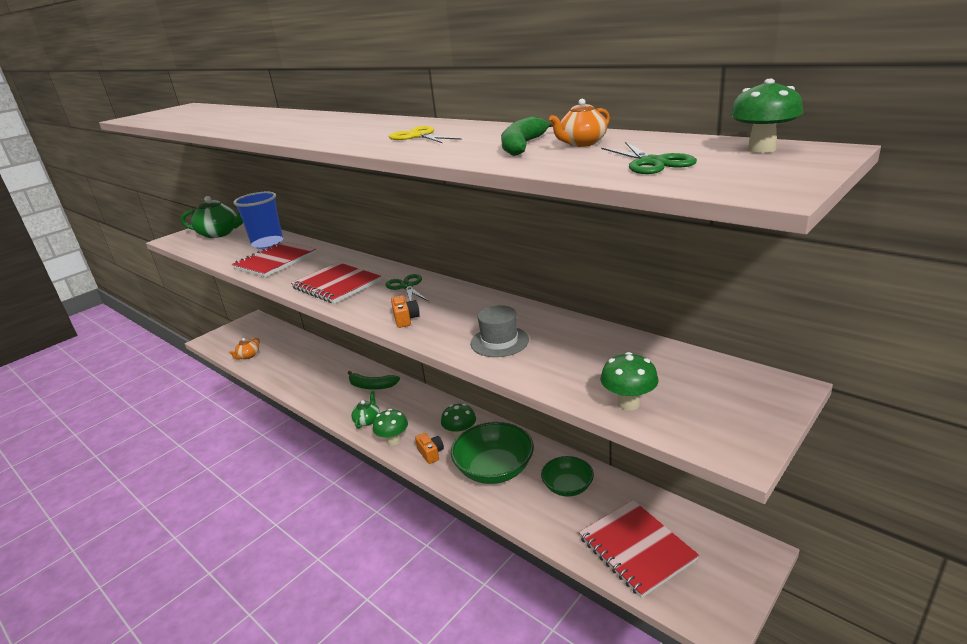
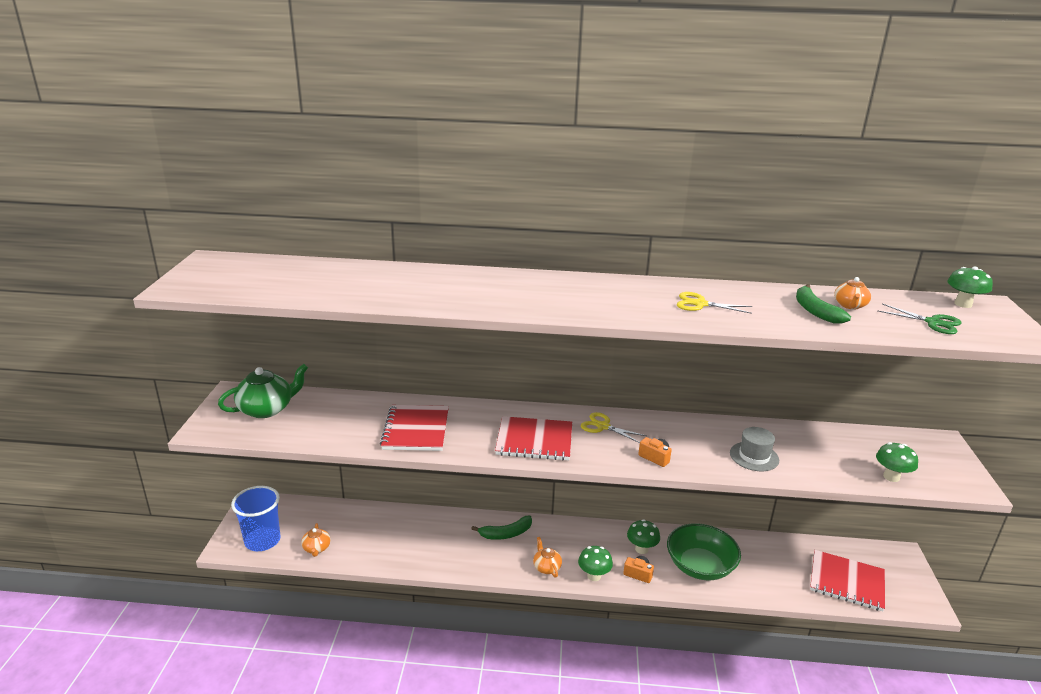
camera: 40 degrees left, 0 degrees up
(267, 243) = (362, 410): blue cup -> blue cup (262, 540)
(367, 420) = (546, 567): green teapot -> orange teapot
(406, 286) = (603, 426): green scissors -> yellow scissors
(567, 486) = (762, 558): green bowl -> none

